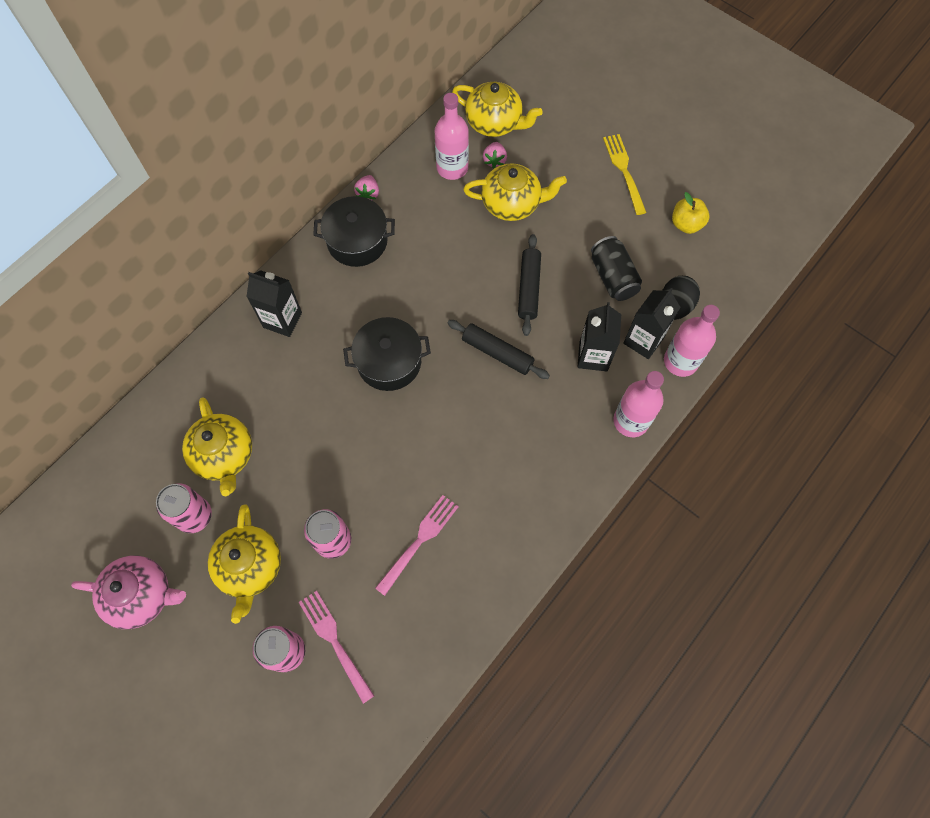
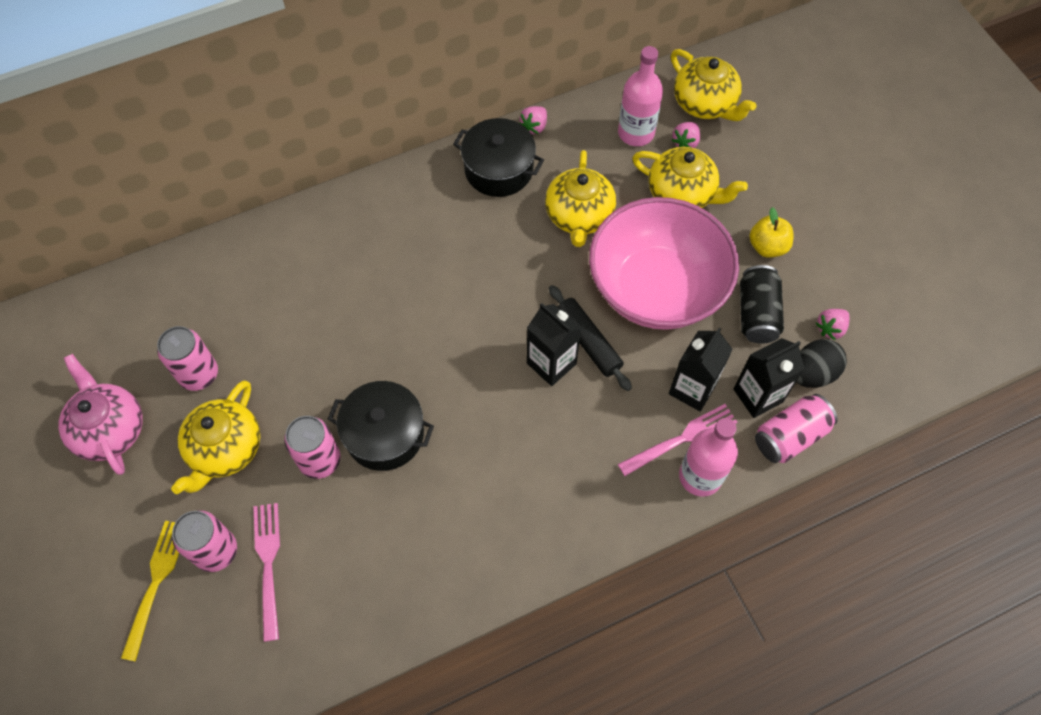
camera: 25 degrees right, 5 degrees down
(142, 595) = (110, 429): pink teapot -> pink teapot turned 150 degrees counterclockwise
(224, 455) = (258, 327): yellow teapot -> yellow teapot (579, 216)
(282, 320) = (383, 218): black carton -> black carton (551, 363)
(389, 362) = (469, 304): black pot -> black pot (384, 434)
(419, 541) = (406, 501): pink fork -> pink fork (681, 439)
(528, 288) = (656, 288): black rolling pin -> pink bowl
(624, 171) = (825, 206): yellow fork -> yellow fork (156, 583)
(671, 266) = (830, 328): none -> pink strawberry
(680, 361) = (790, 436): pink bottle -> pink can
(686, 224) = (870, 290): yellow apple -> yellow apple (767, 246)

